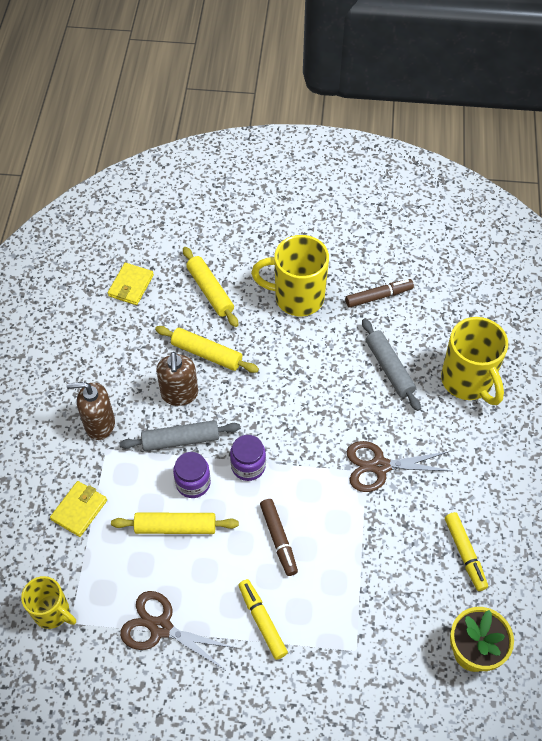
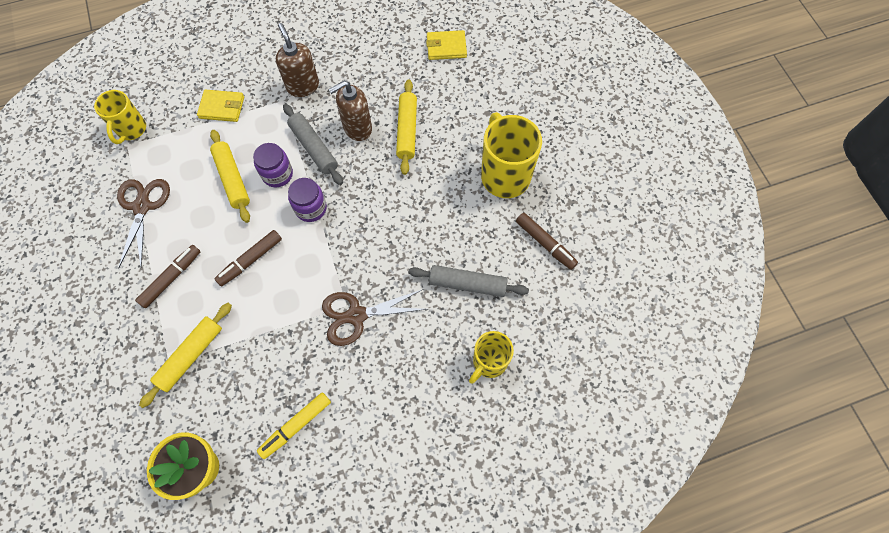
camera: 65 degrees right, 10 degrees up
(210, 291) = (473, 105): yellow rolling pin -> yellow rolling pin (190, 355)
(262, 621) = (171, 278): yellow marker -> brown marker
(379, 466) = (356, 315): brown scissors -> brown scissors turned 75 degrees counterclockwise
(389, 368) = (467, 284): grey rolling pin -> grey rolling pin turned 60 degrees clockwise
(467, 381) = (489, 362): yellow mug -> yellow mug, size x0.62

